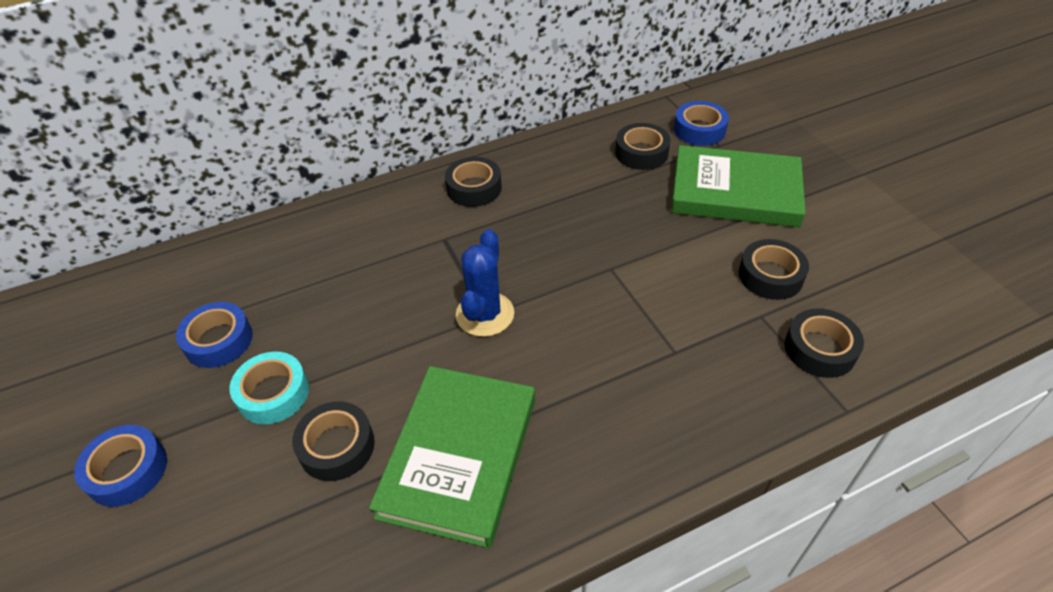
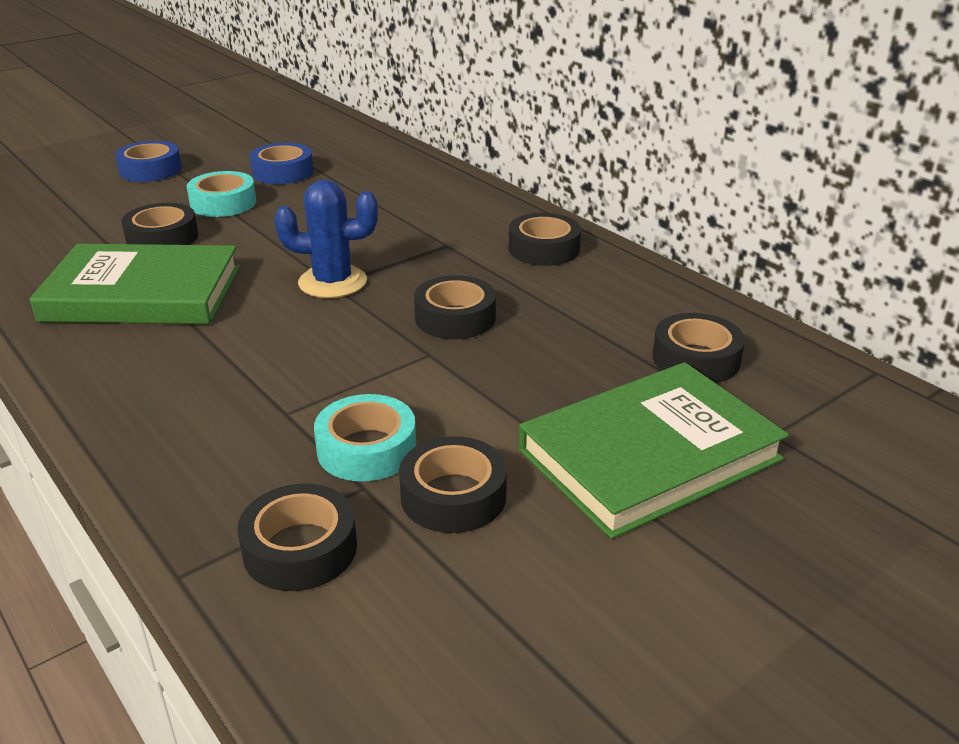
camera: 75 degrees right, 15 degrees down
(564, 249) = (455, 318): none -> black tape
(699, 130) = (801, 411): blue tape -> none
(722, 311) = (366, 449): none -> turquoise tape
(735, 192) = (649, 455): green book -> green book turned 60 degrees clockwise

